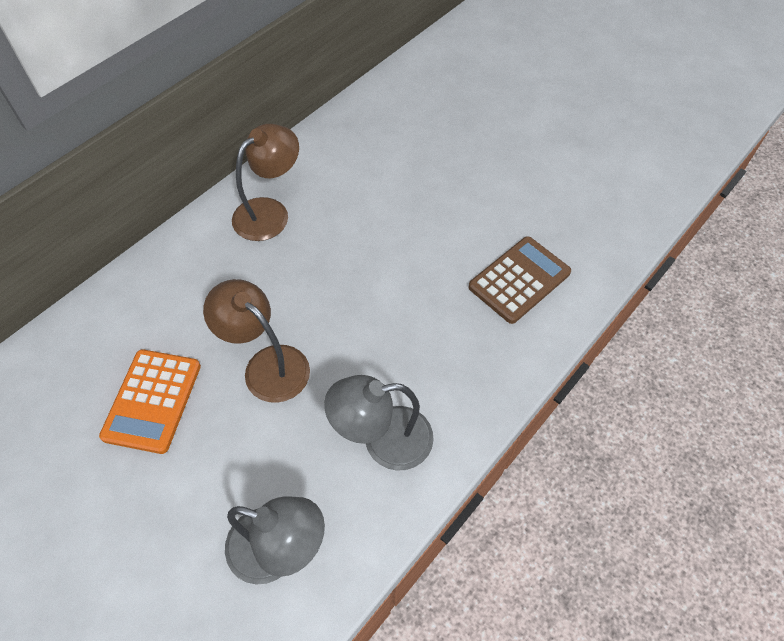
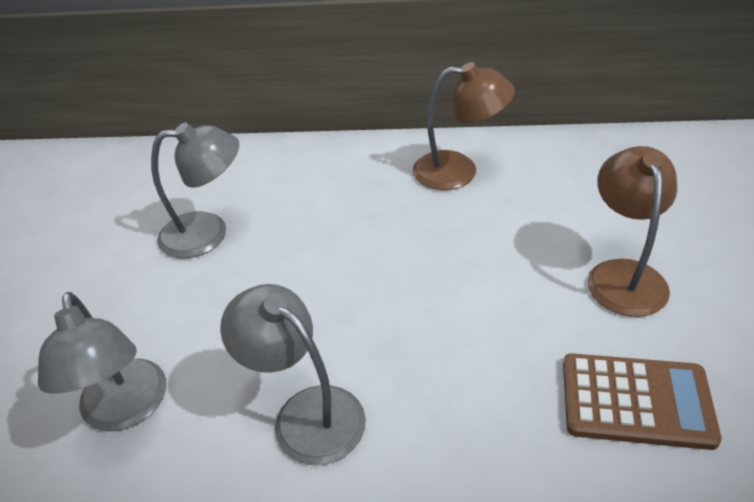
camera: 55 degrees right, 15 degrees down
(152, 401) = (208, 233): orange calculator -> grey lamp
(267, 365) = (306, 273): brown lamp -> brown lamp (623, 275)

